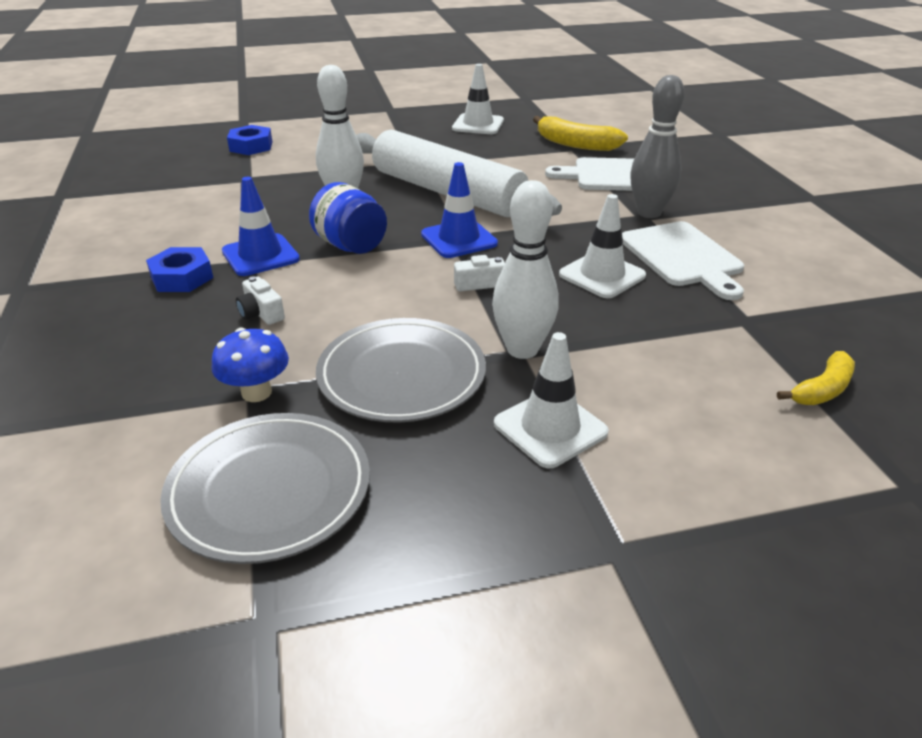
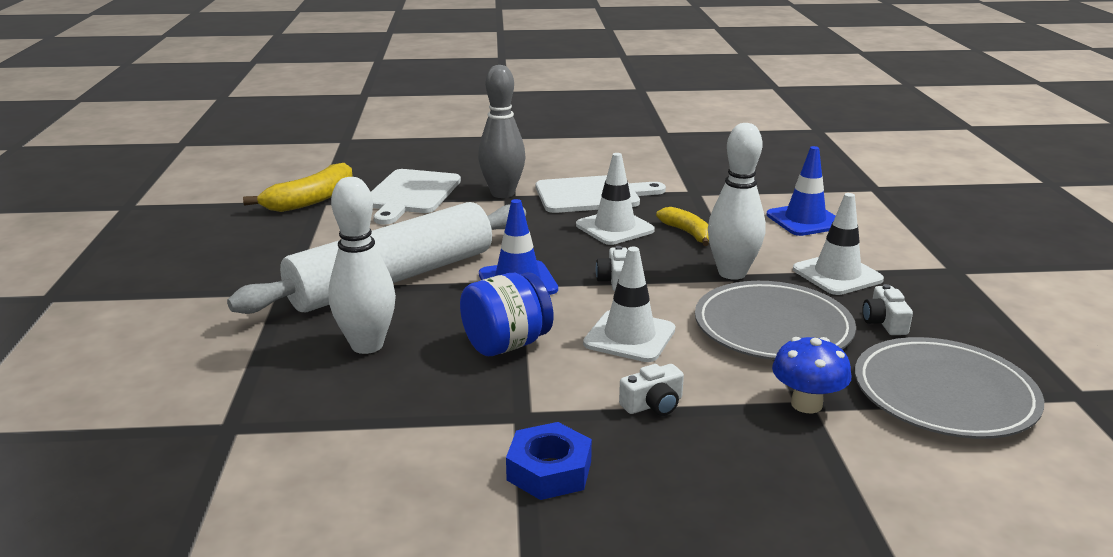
camera: 80 degrees left, 10 degrees down
(251, 146) = (82, 426): blue nut -> none
(260, 255) = (508, 408): blue traffic cone -> blue traffic cone (805, 220)
(431, 459) = (884, 322): none -> white camera
(478, 125) = (190, 243): white traffic cone -> white traffic cone (629, 337)
(822, 390) = (781, 188): yellow banana -> yellow banana (688, 233)

